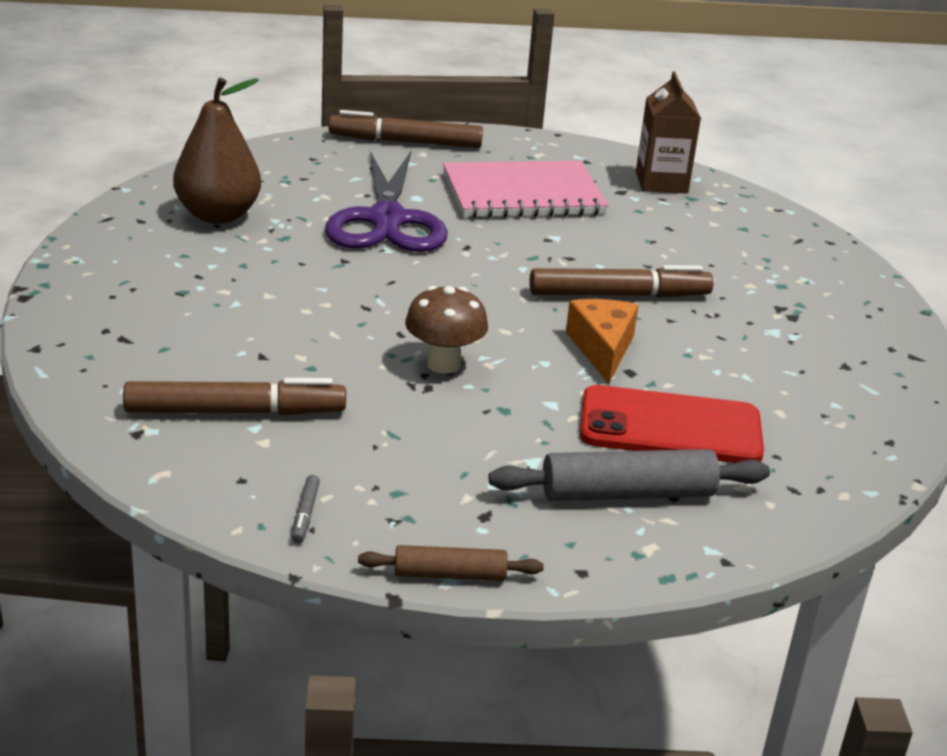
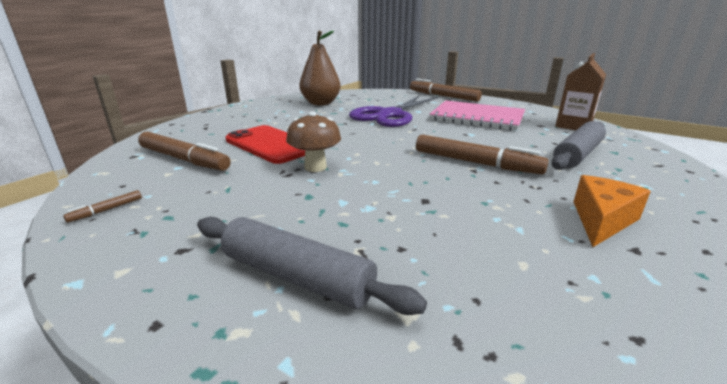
camera: 40 degrees right, 5 degrees down
(305, 514) = (106, 210): grey marker -> brown marker
(450, 574) = (83, 279): brown rolling pin -> none
(602, 348) = (424, 184): orange cheese -> orange cheese (601, 220)
(670, 427) = (405, 242): red phone -> red phone (271, 145)
(711, 245) = (577, 154): none -> grey rolling pin

